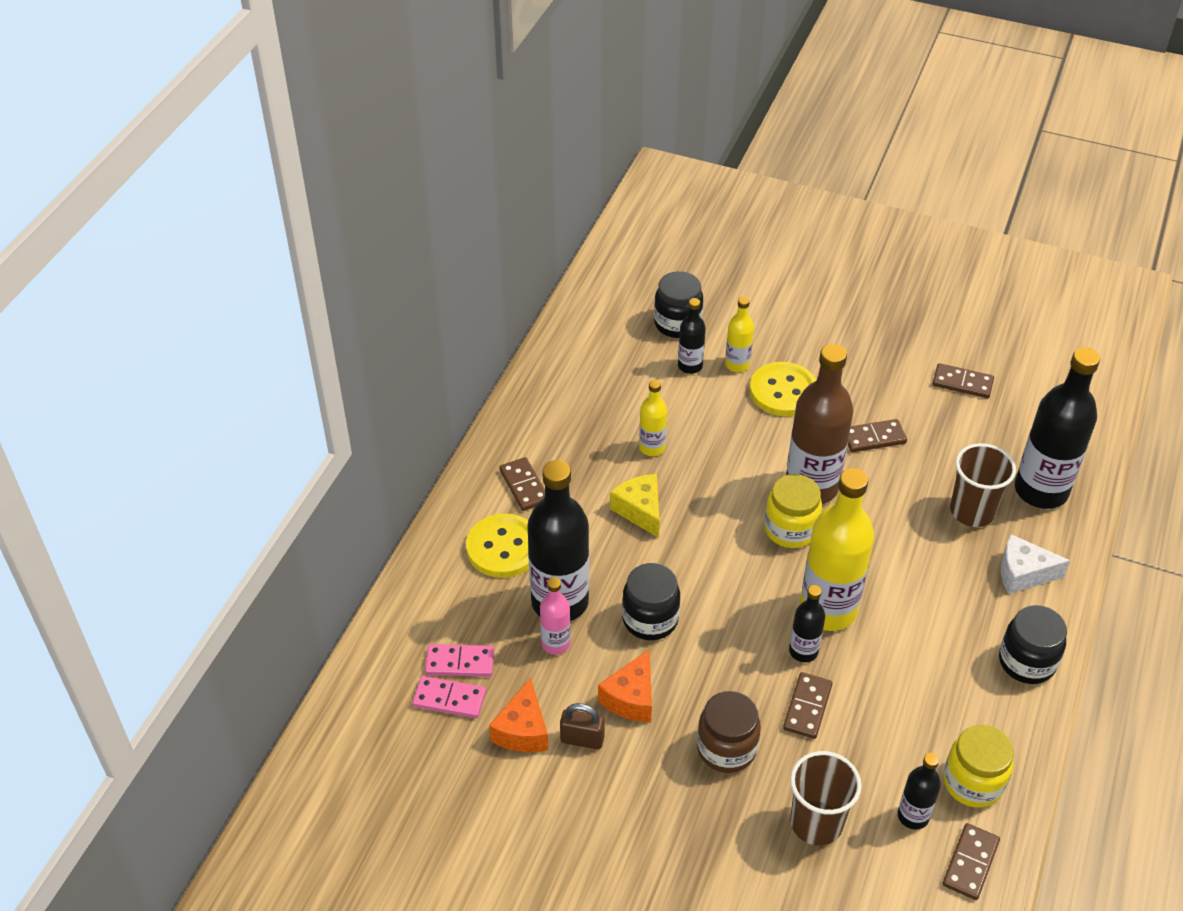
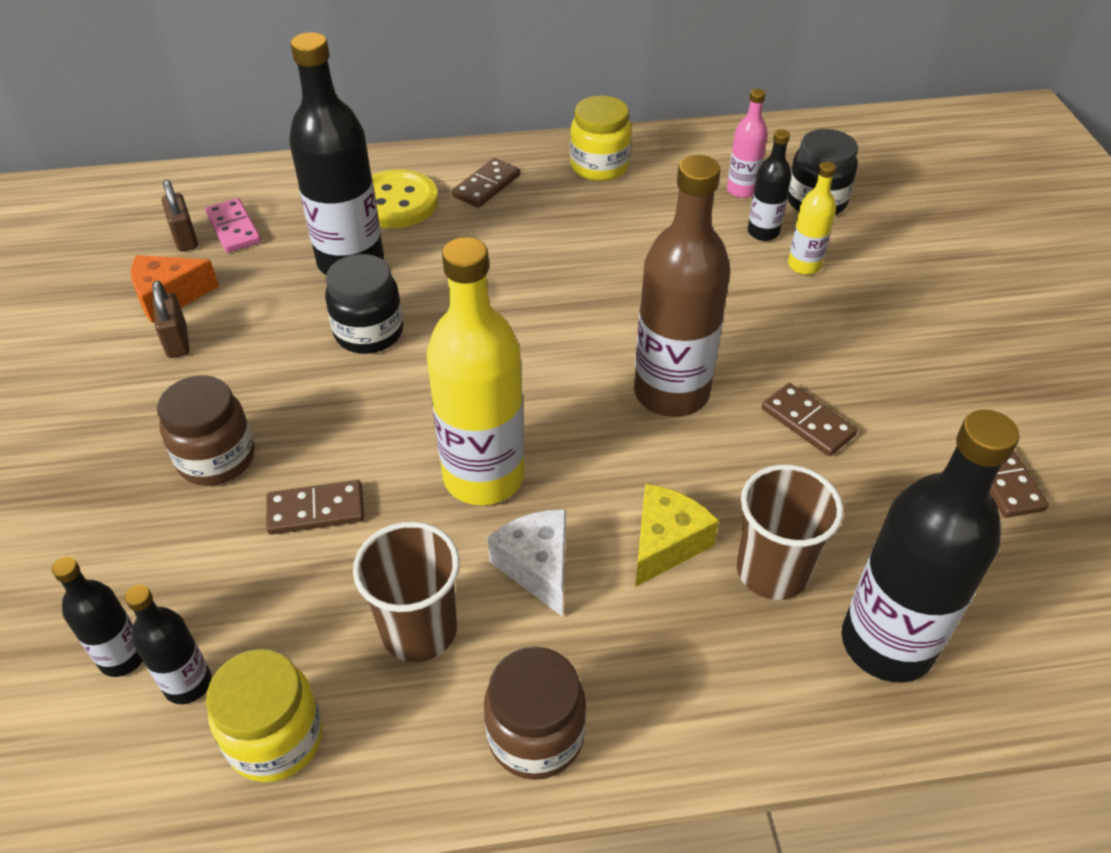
camera: 60 degrees right, 0 degrees up
(449, 699) = (185, 238): pink domino -> brown padlock
(555, 643) = (294, 279): pink bottle -> pink bottle (742, 190)
(631, 698) = (251, 357): orange cheese -> none
(640, 510) = (518, 271): yellow cheese -> yellow cheese (666, 543)
(652, 447) = (615, 248): yellow bottle -> none
(783, 391) = (802, 316): yellow button -> none
(790, 529) = (587, 398): yellow jar -> yellow jar (599, 166)
(803, 651) = (402, 476): black bottle -> black bottle (123, 657)
(816, 823) = (138, 581): brown cup -> brown cup (419, 630)
(970, 863) = (131, 784): brown domino -> none
(1023, 573) = (703, 674): white cheese -> white cheese (537, 567)
(1026, 662) = (536, 736): black jar -> brown jar

